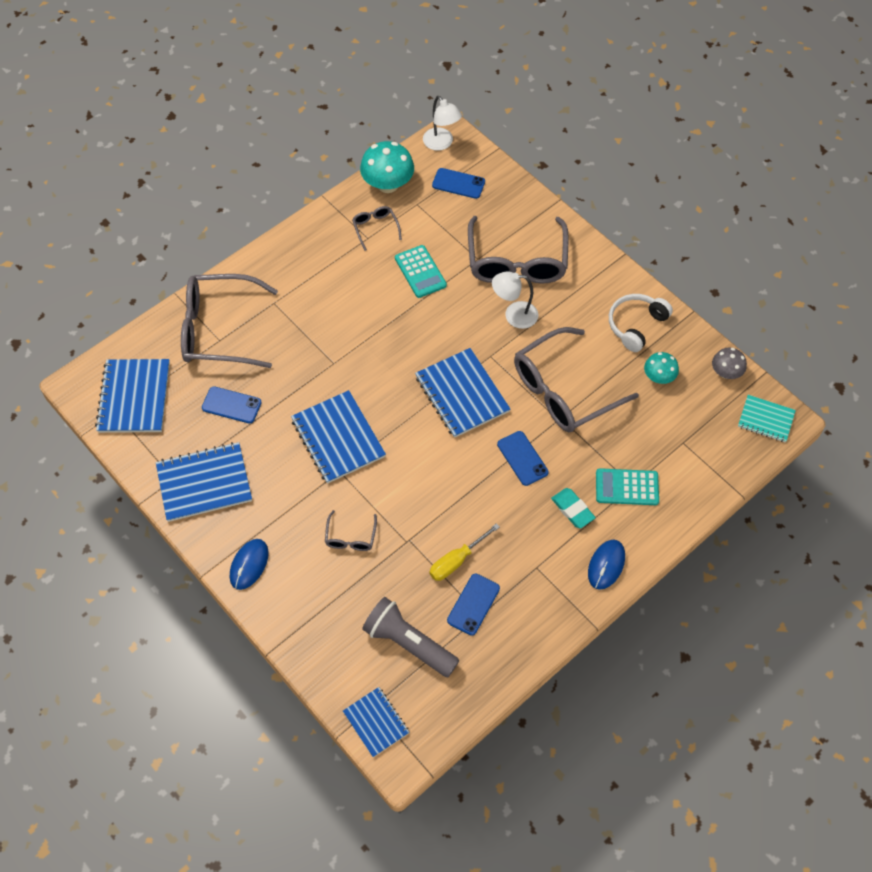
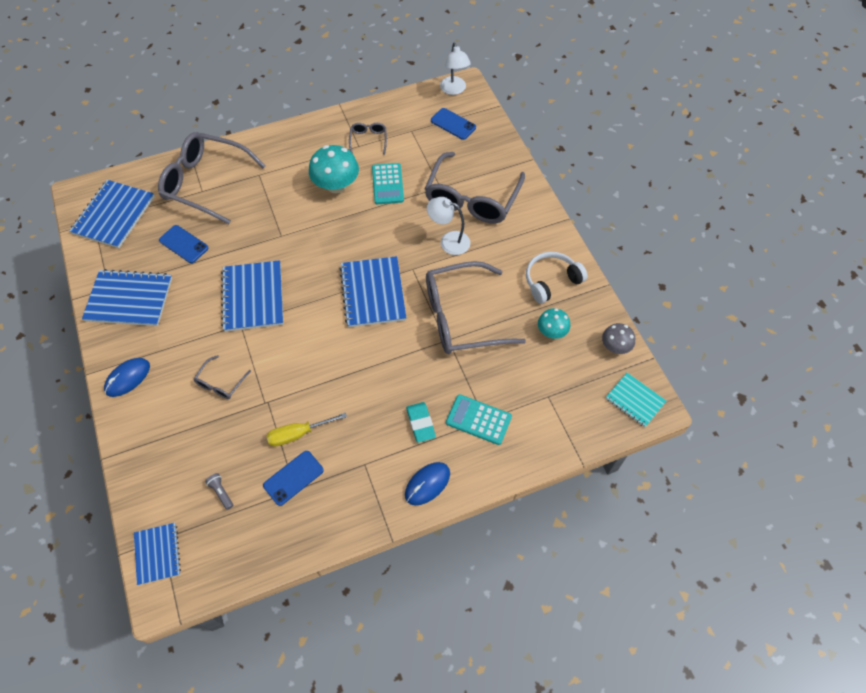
camera: 20 degrees right, 0 degrees up
(388, 184) = (395, 109): turquoise mushroom -> turquoise mushroom (336, 185)
(408, 643) = (221, 492): grey flashlight -> grey flashlight, size x0.40
(522, 458) = (398, 364): blue phone -> none

